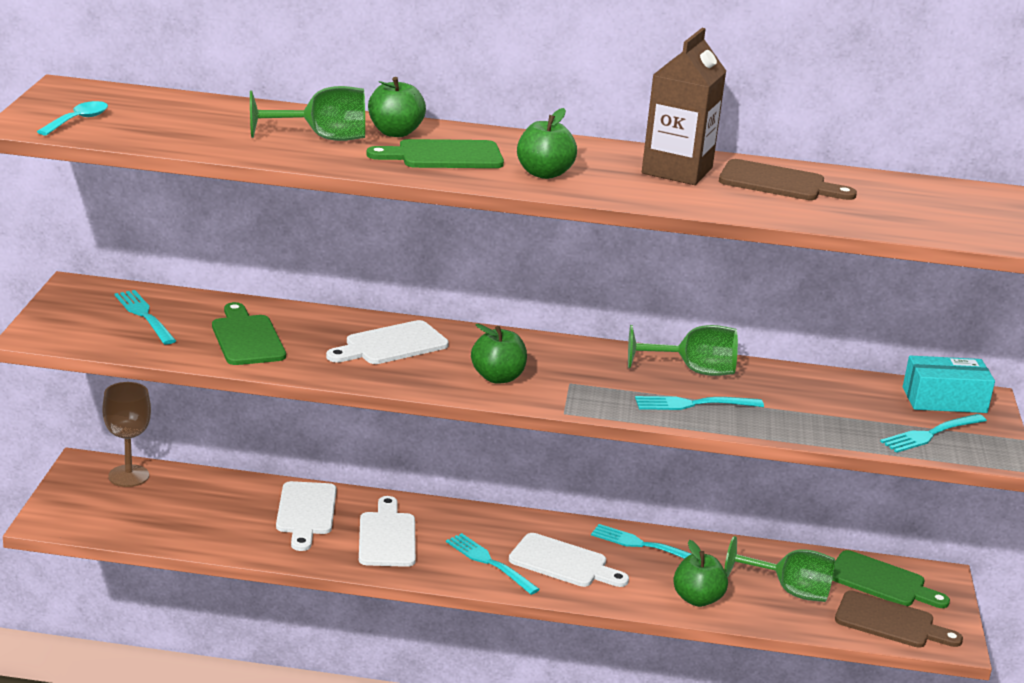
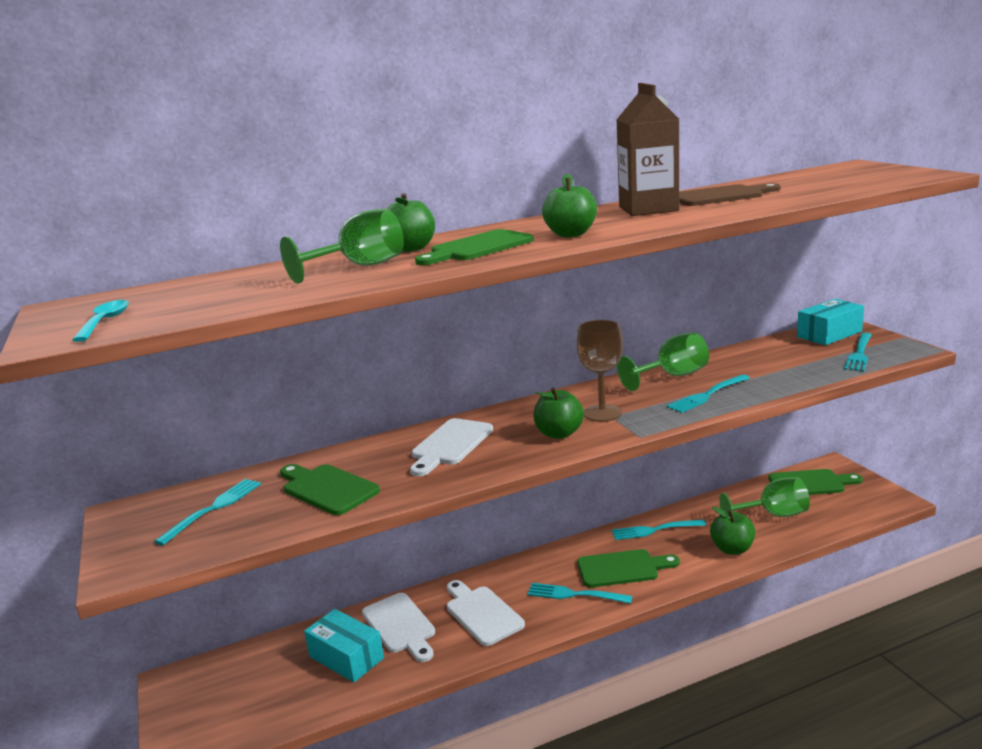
camera: 25 degrees left, 5 degrees down
(128, 476) = (220, 670): brown goblet -> brown goblet (602, 413)
(145, 316) = (213, 509): turquoise fork -> turquoise fork turned 90 degrees clockwise
(236, 515) = (346, 657): none -> turquoise box
(563, 563) = (622, 568): white cutting board -> green cutting board
(890, 622) = (850, 505): brown cutting board -> none

